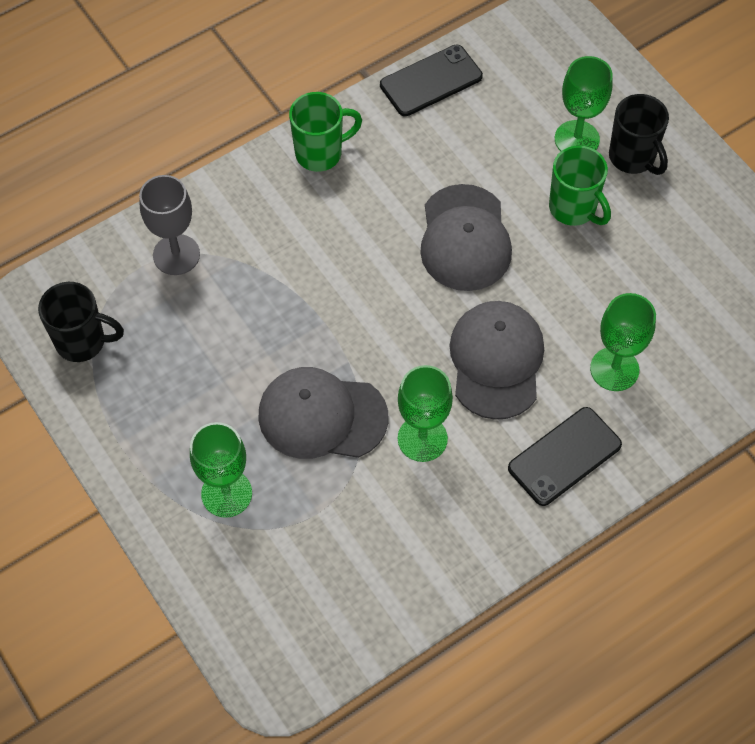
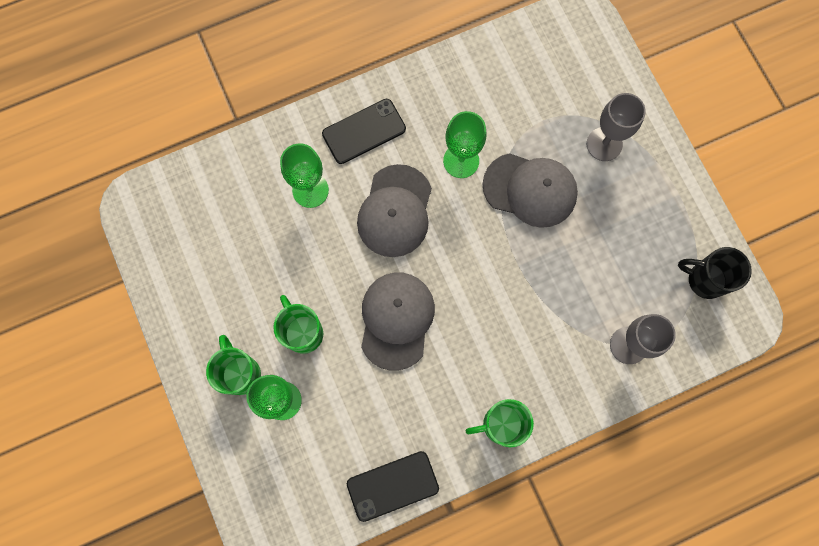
camera: 170 degrees left, 15 degrees up
(226, 493) = (604, 144): green goblet -> grey goblet
(633, 158) = (241, 373): black mug -> green mug

